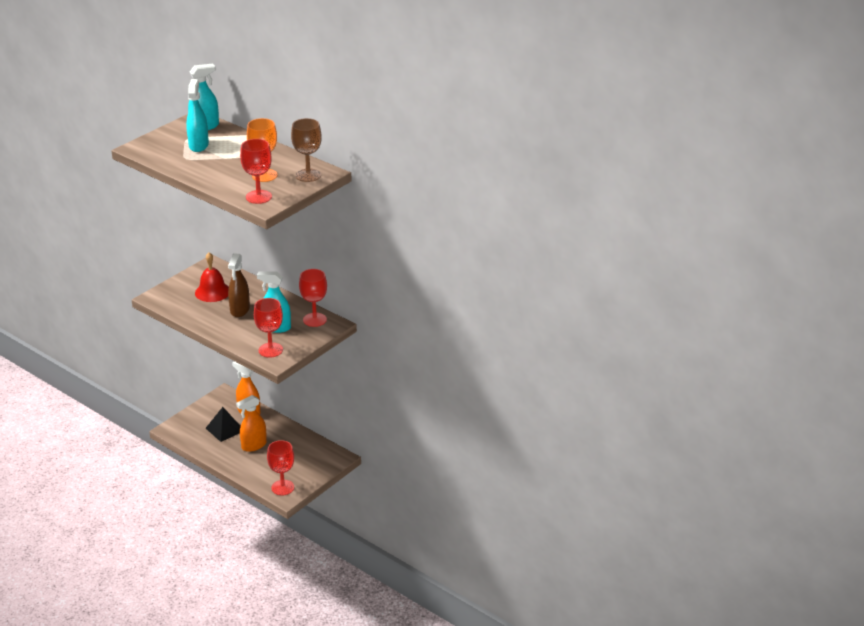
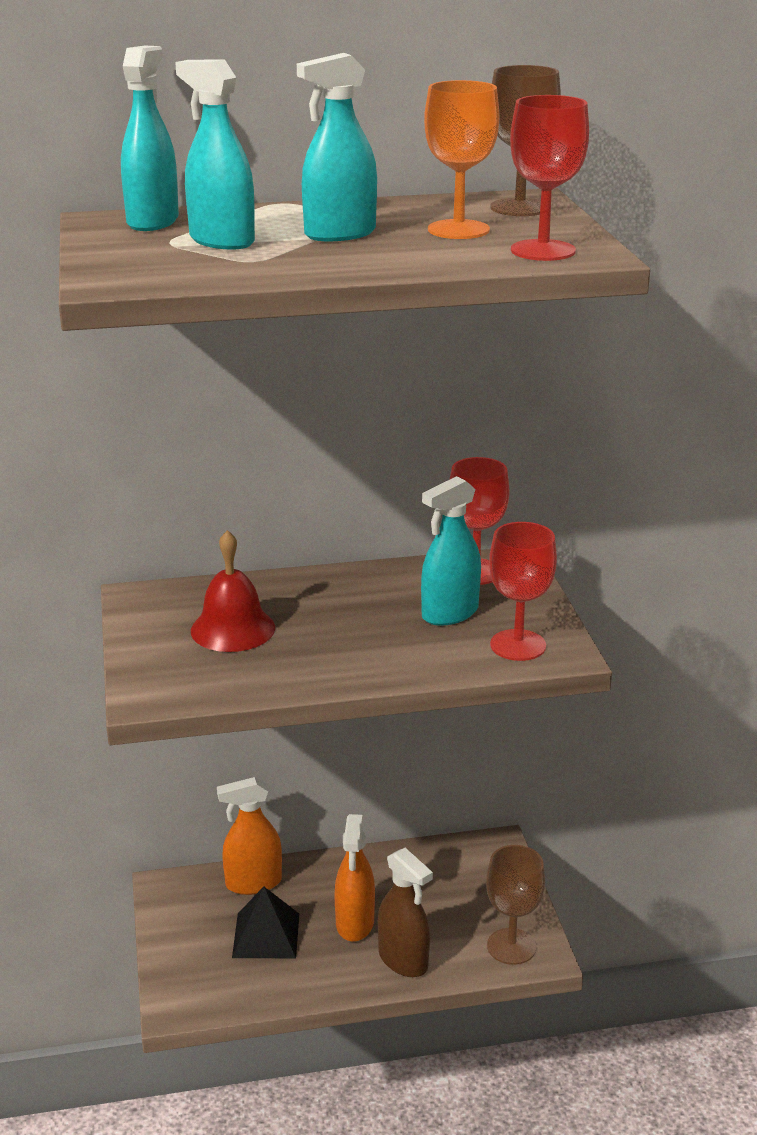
camera: 50 degrees left, 5 degrees down
(232, 159) = (340, 234): none -> turquoise spray bottle
(240, 310) = (338, 625): brown spray bottle -> brown spray bottle (403, 960)
(282, 487) = (511, 946): red goblet -> brown goblet

